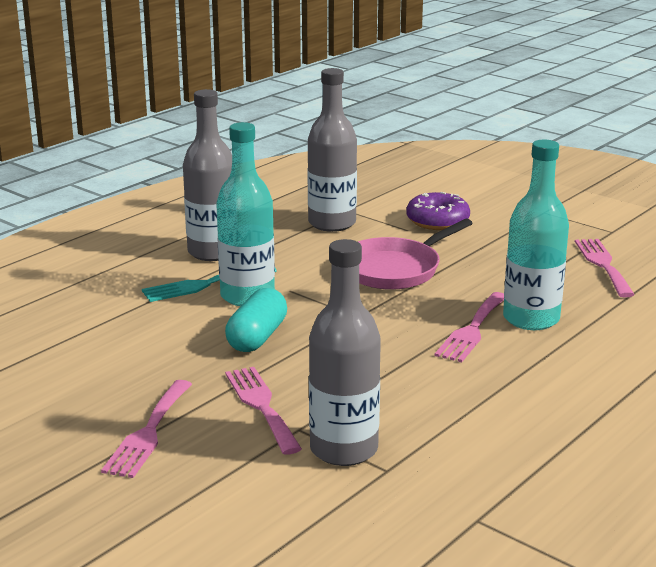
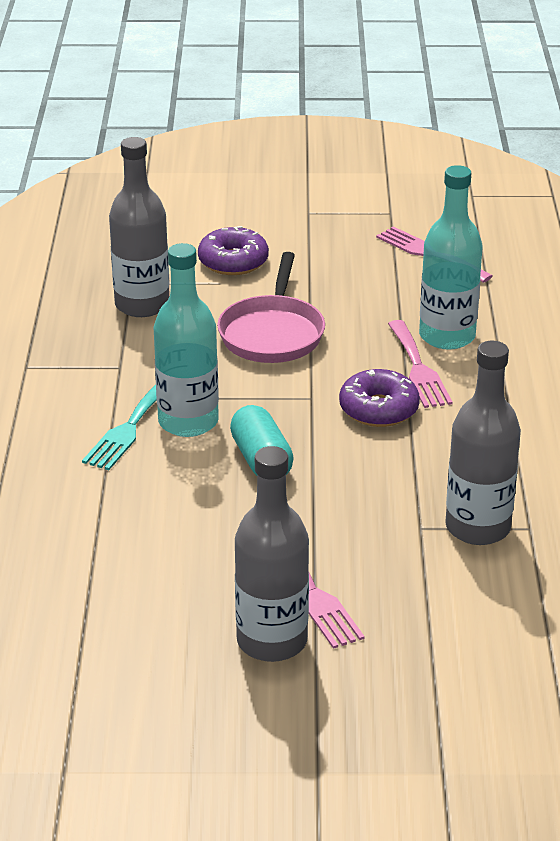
camera: 40 degrees left, 10 degrees up
(212, 252) = (80, 388): grey bottle -> grey bottle (272, 641)
(261, 406) = (363, 522): pink fork -> none
(396, 342) = (378, 409): none -> purple donut

